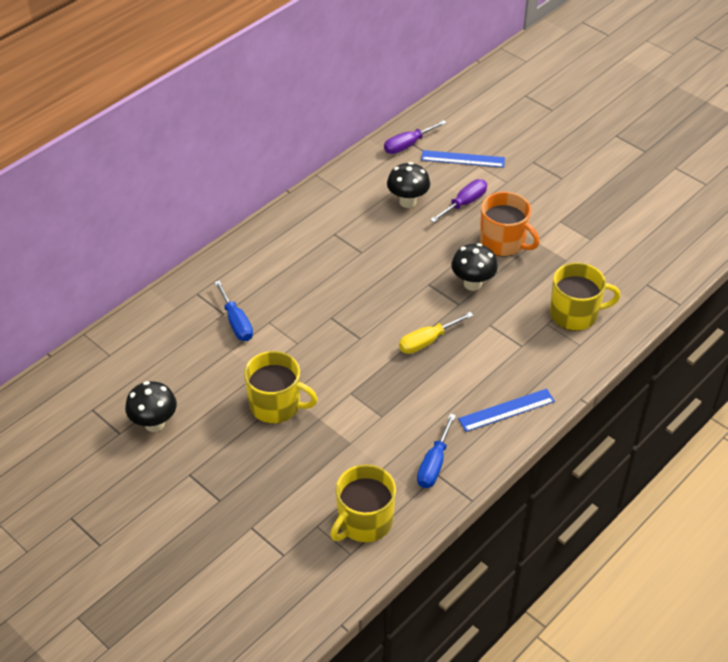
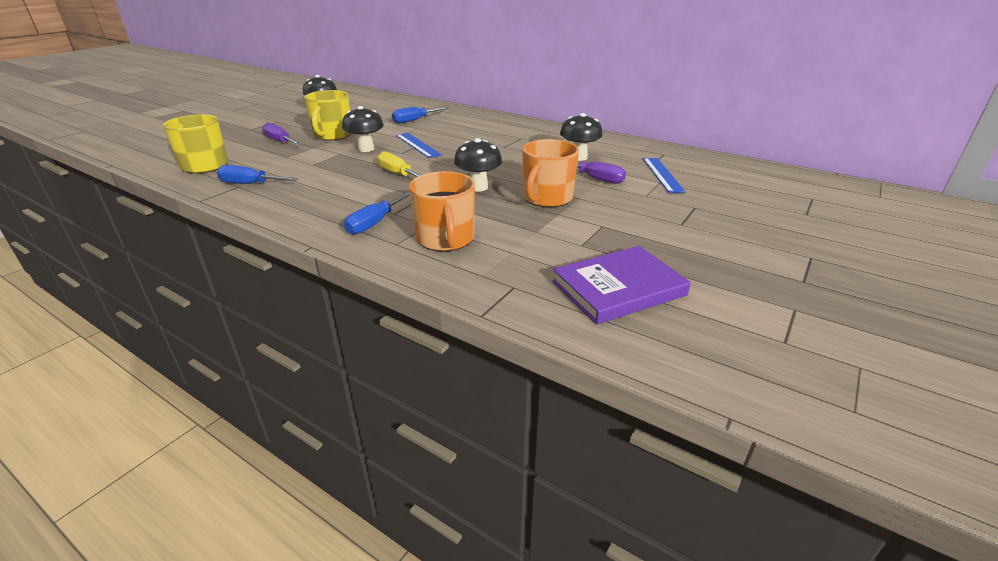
camera: 80 degrees right, 15 degrees down
(340, 369) = (366, 149): none -> black mushroom
(407, 145) = (659, 153): purple screwdriver -> purple screwdriver (280, 141)
(506, 410) = (305, 209): blue ruler -> blue ruler (418, 145)
(541, 358) = (375, 223): none -> blue screwdriver
(575, 314) = (445, 239): yellow mug -> orange mug
(651, 234) = (618, 288): none -> purple book

